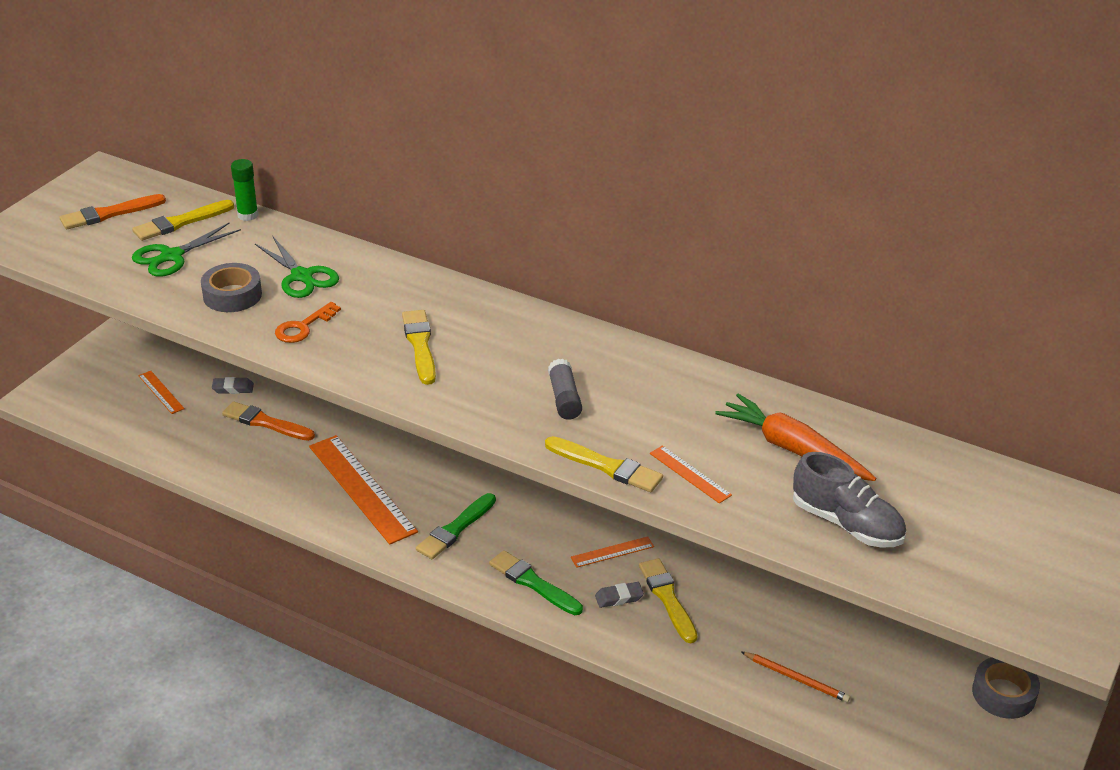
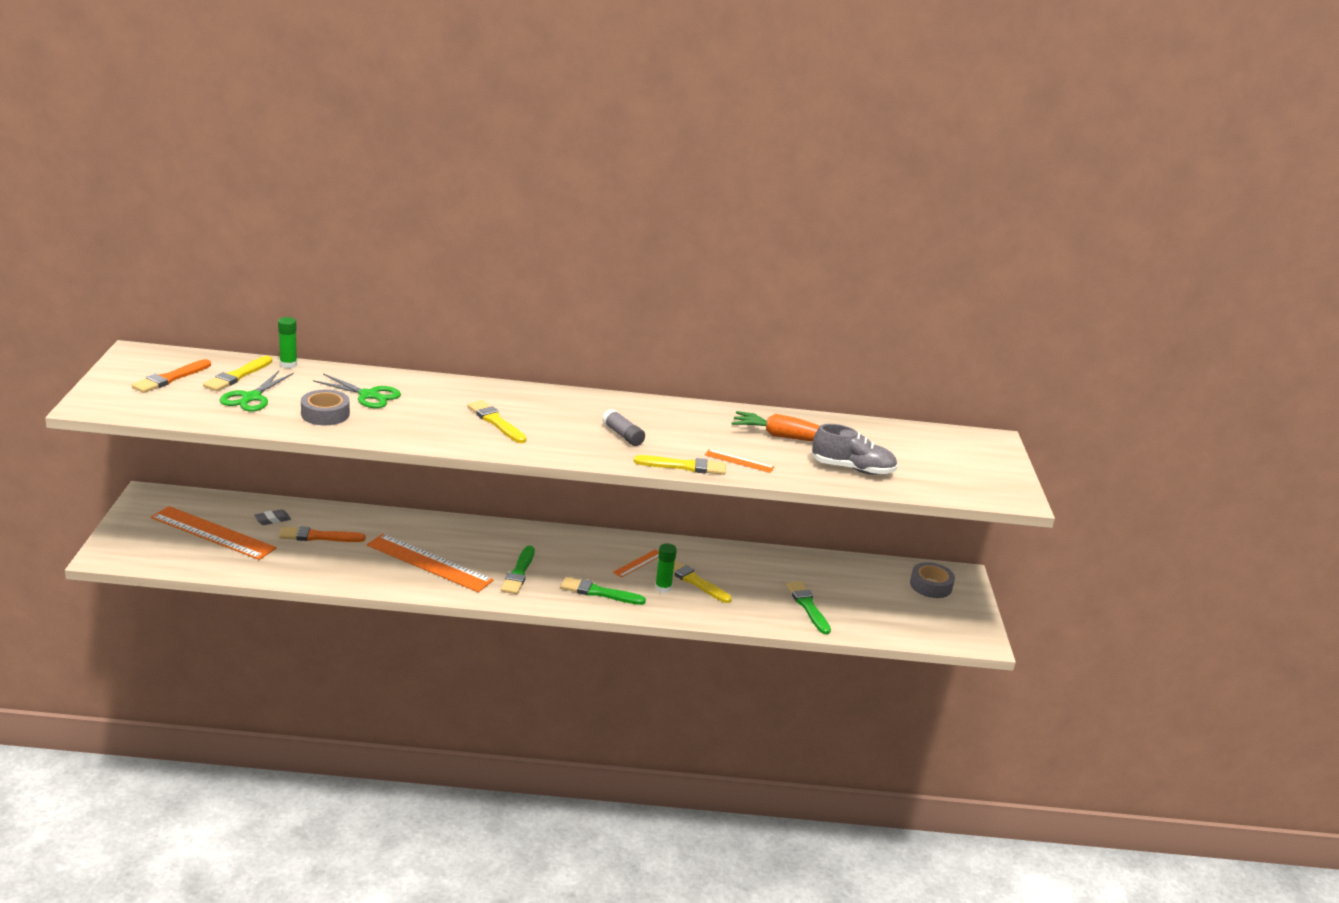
camera: 30 degrees left, 10 degrees down
(161, 392) = (212, 533): orange ruler -> orange ruler, size x2.12
(303, 327) = (399, 425): orange key -> none
(619, 597) = (663, 588): grey eraser -> green glue stick
(796, 678) = (808, 606): orange pencil -> green brush

